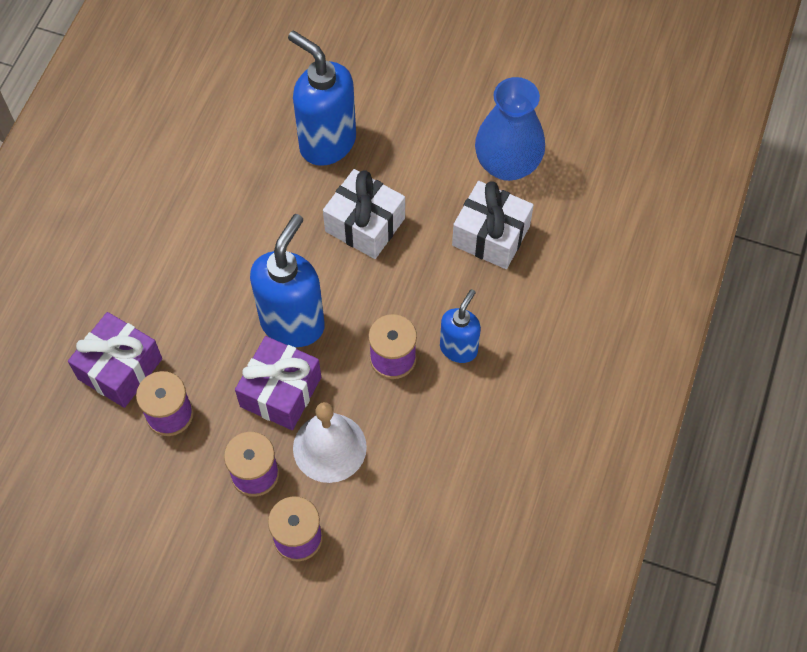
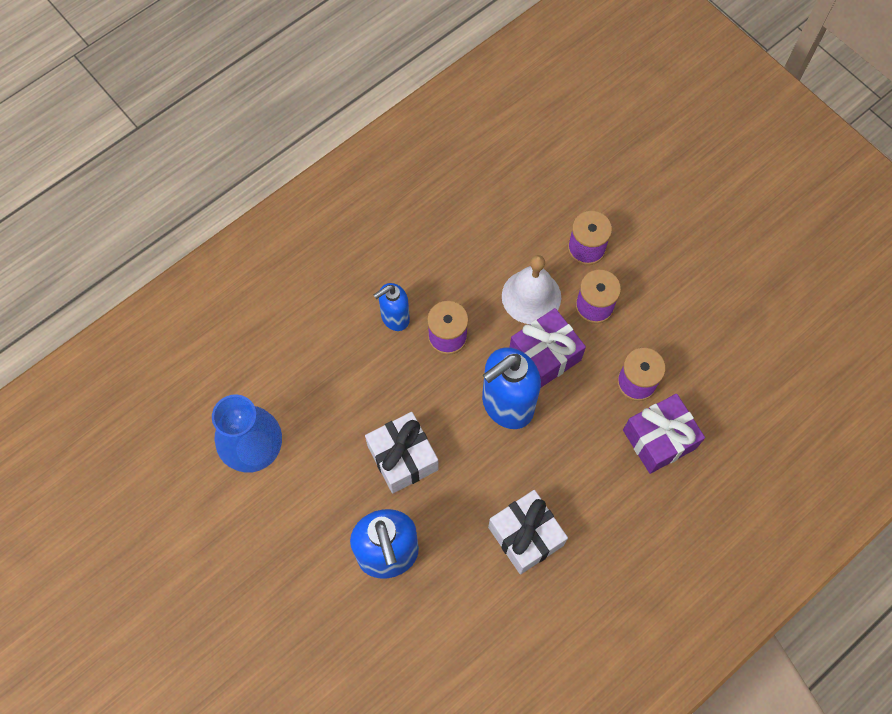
camera: 150 degrees left, 5 degrees up
(491, 235) = (310, 393): white gift -> white gift (525, 536)

